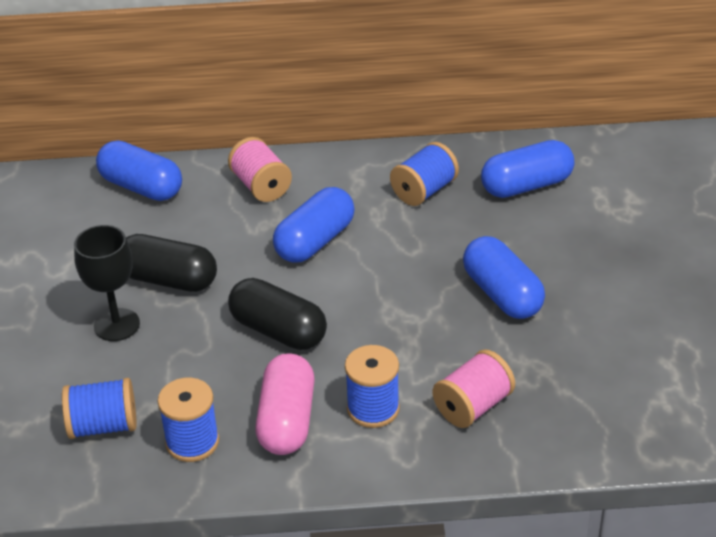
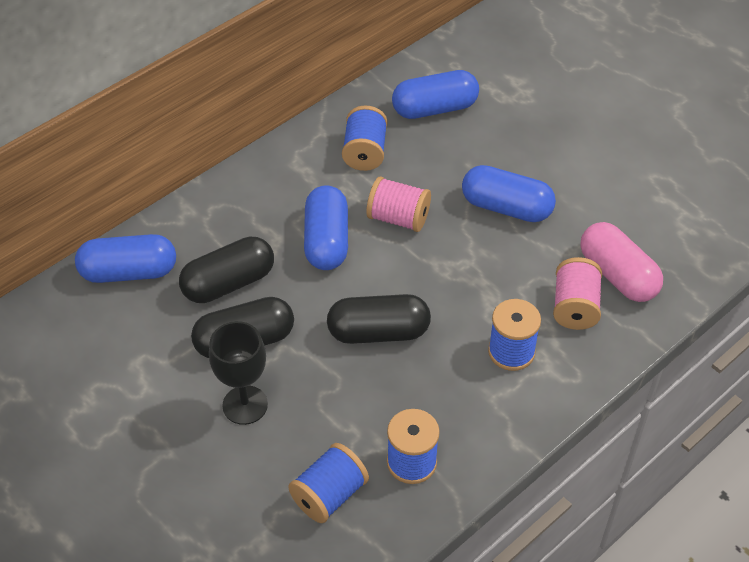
camera: 40 degrees left, 10 degrees up
(204, 232) = (229, 283): none -> black capsule
(261, 186) = (232, 216): pink spool -> pink spool (398, 218)
(287, 420) = (461, 400): pink capsule -> pink capsule (617, 275)
(526, 185) = (434, 108): blue capsule -> blue capsule turned 45 degrees clockwise

